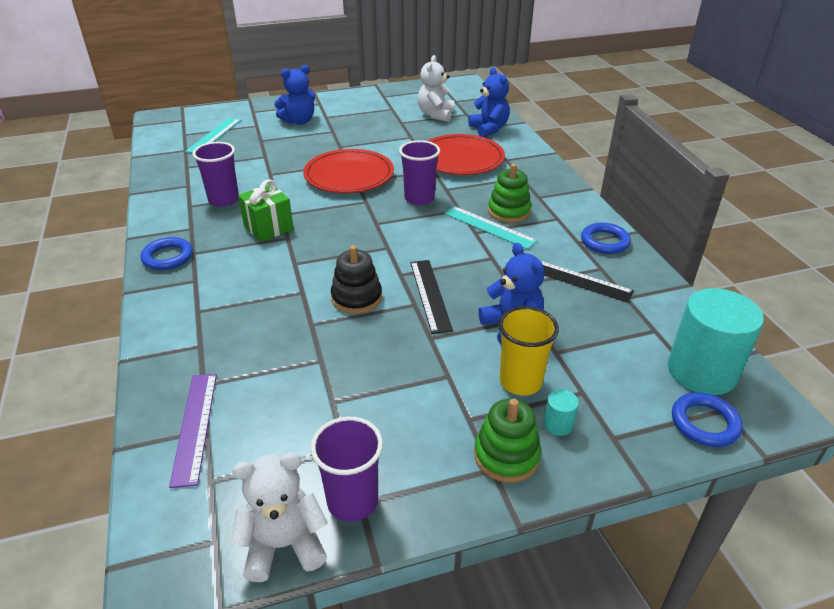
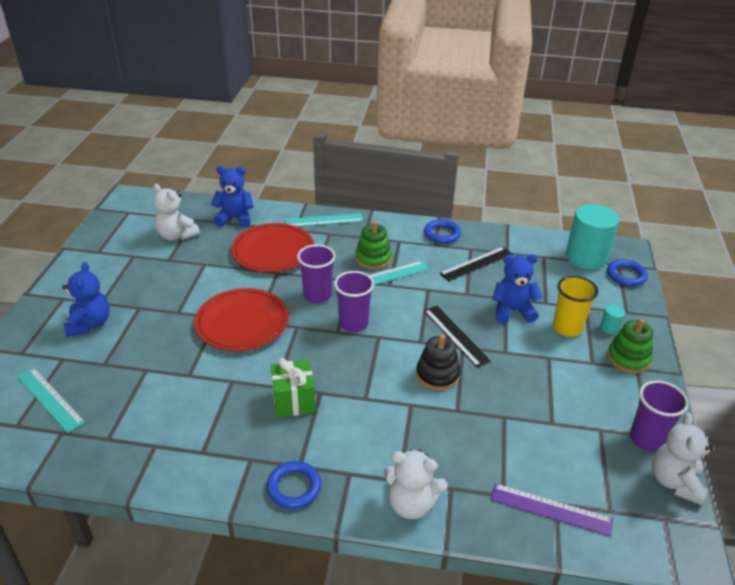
camera: 65 degrees left, 0 degrees up
(170, 325) = (411, 504): none -> white teddy bear
(224, 200) = (213, 422): purple cup -> purple cup (353, 323)
(430, 295) = (456, 335): black ruler -> black ruler turned 45 degrees clockwise
(539, 168) = (324, 220): none -> turquoise ruler

